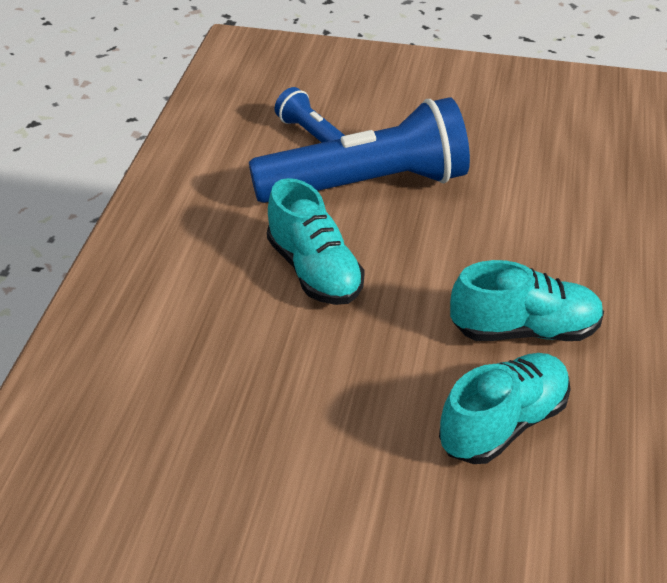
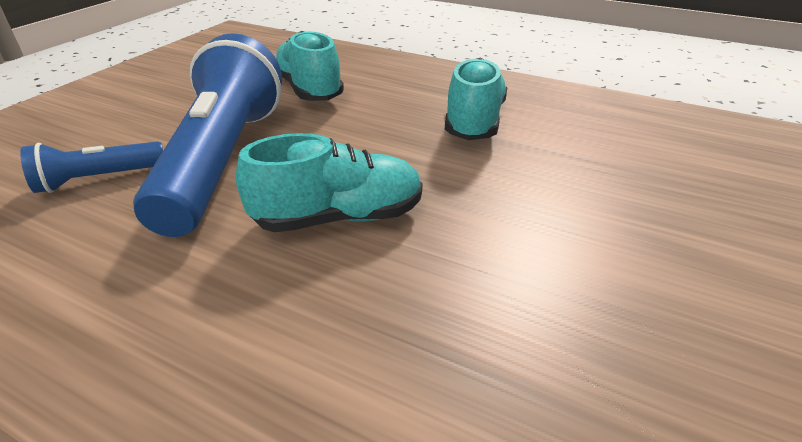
camera: 75 degrees left, 5 degrees down
(503, 424) = (582, 151): turquoise shoe -> turquoise shoe (309, 90)

